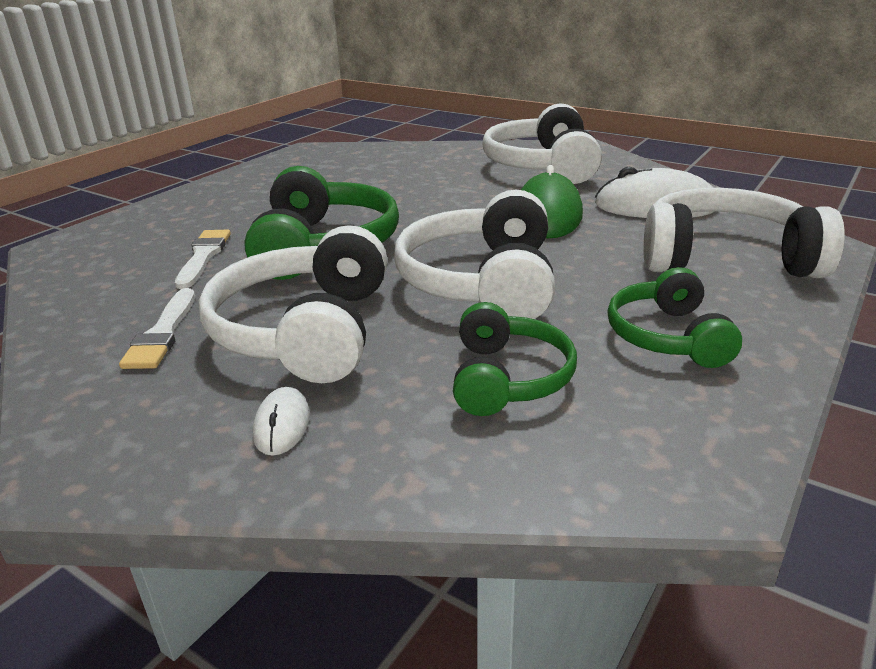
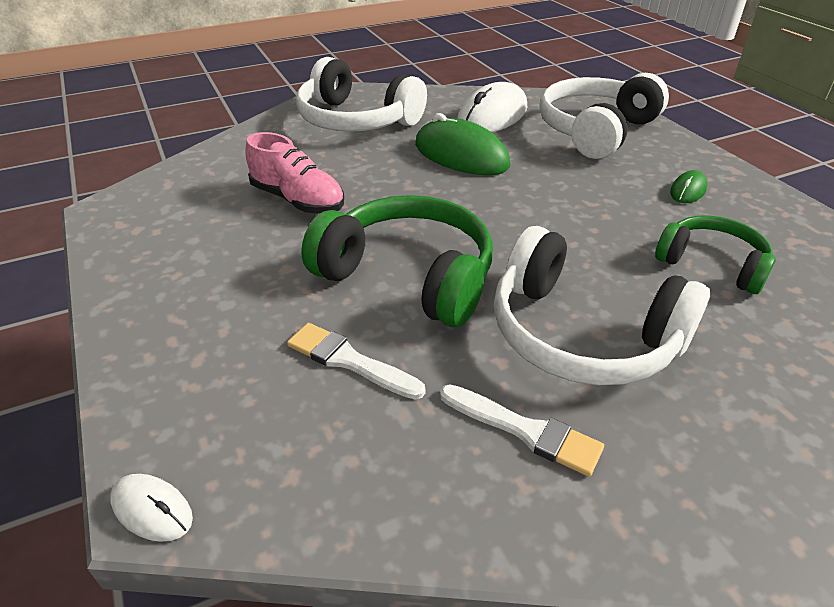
camera: 60 degrees left, 10 degrees up
(282, 425) = (736, 388): white mouse -> white mouse (152, 509)
(385, 186) = (298, 200): none -> pink shoe
(481, 282) = (558, 224): white headphones -> none
(667, 337) = (688, 190): green headphones -> green mouse

